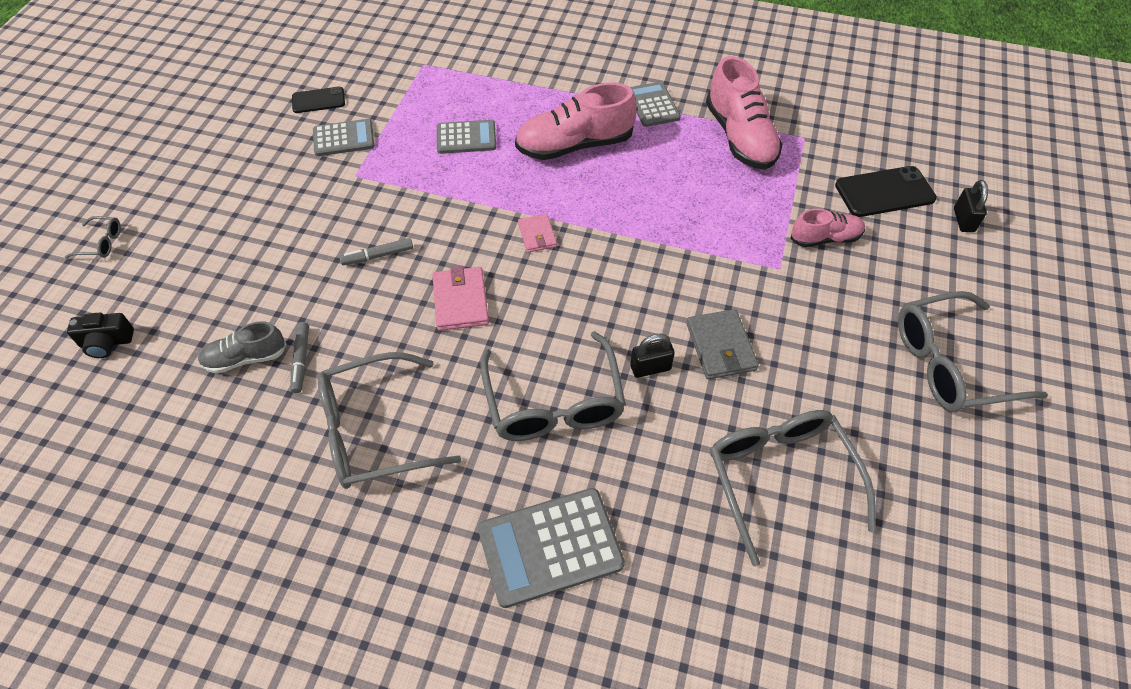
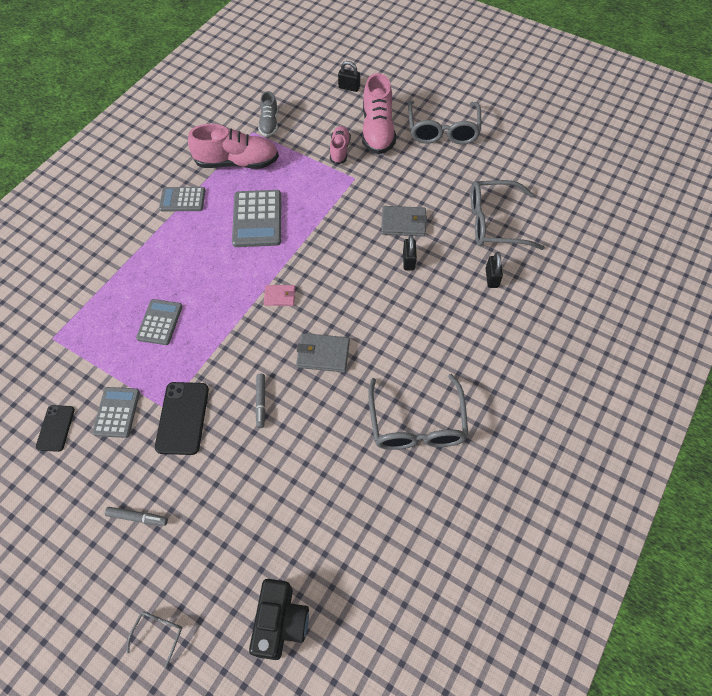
camera: 75 degrees left, 5 degrees up
(107, 342) = (280, 622): black camera -> black camera, size x1.56
(245, 358) = (330, 507): grey shoe -> grey shoe (269, 123)
(301, 360) = (344, 466): grey marker -> grey marker (137, 517)
(461, 301) = (323, 354): pink wallet -> grey wallet
(550, 547) = (516, 339): grey calculator -> grey calculator (257, 219)
(554, 403) = (420, 316): grey glasses -> none
(574, 145) = (201, 255): pink shoe -> pink shoe (377, 130)
(660, 491) = (491, 278): none -> black padlock
(884, 192) = (314, 112): black phone -> black phone (182, 418)

